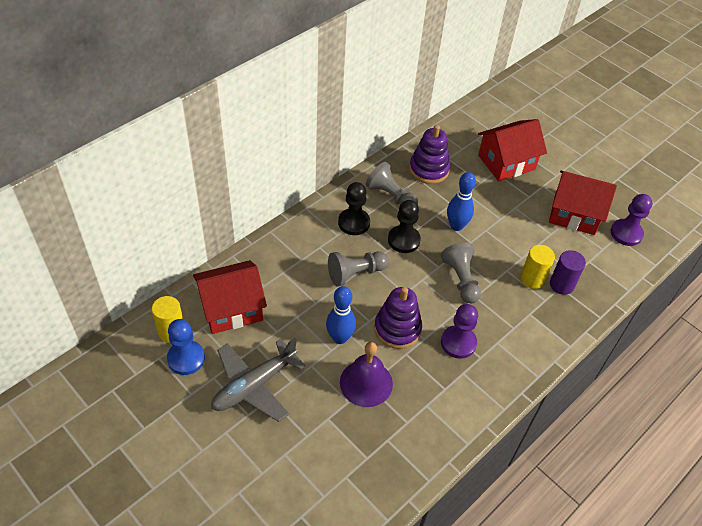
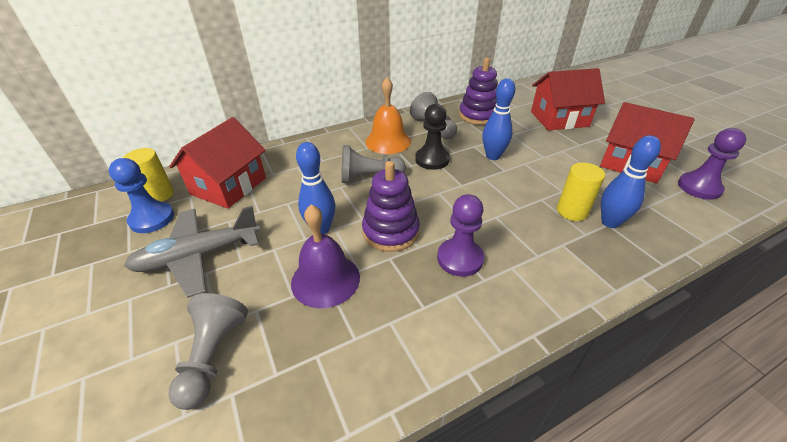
camera: 20 degrees right, 10 degrees down
(231, 308) = (229, 186): red house -> red house turned 60 degrees counterclockwise
(354, 223) = (388, 141): black pawn -> orange bell
(461, 279) = (483, 199): grey pawn -> grey pawn (213, 356)
(561, 285) = (610, 222): purple cylinder -> blue bowling pin

